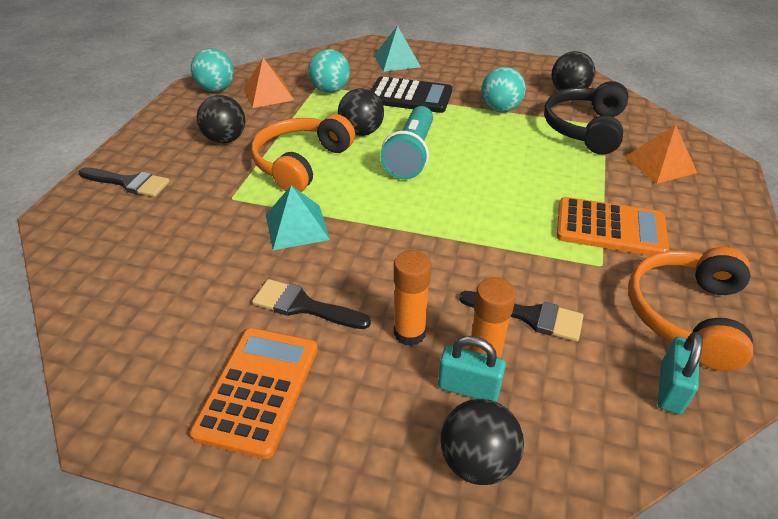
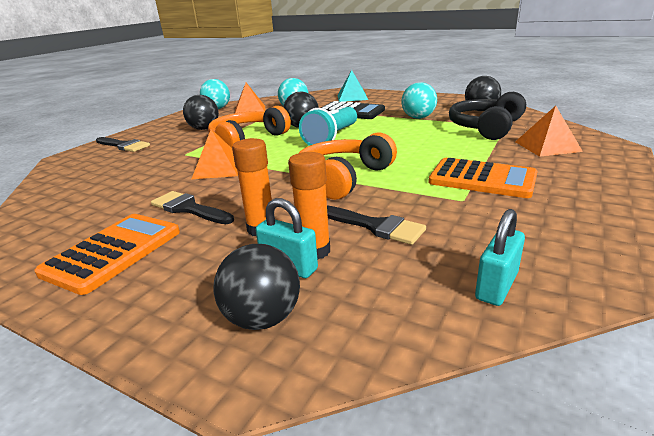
camera: 15 degrees right, 15 degrees down
(297, 226) = (218, 168): turquoise pyramid -> orange pyramid
(686, 315) = (537, 236): orange headphones -> orange headphones (343, 178)

